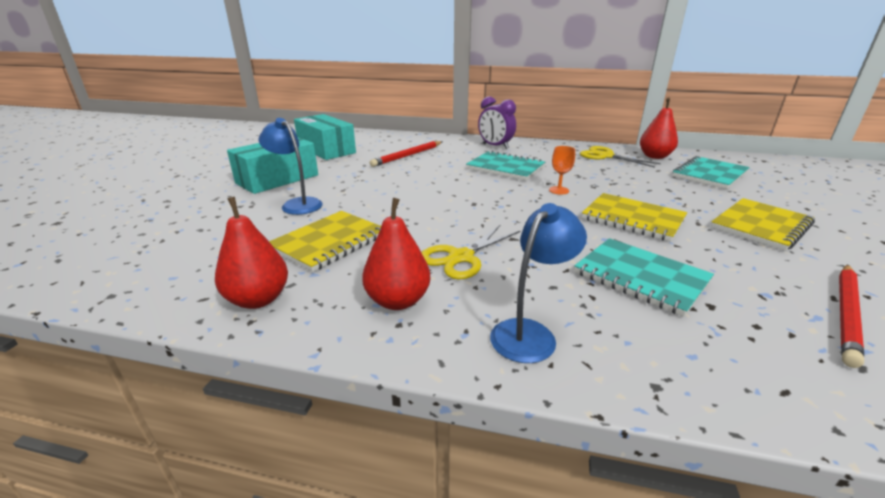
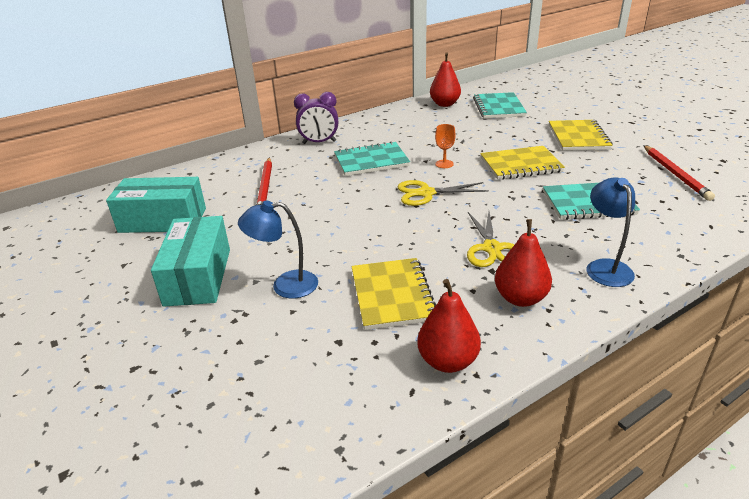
camera: 45 degrees left, 5 degrees up
(605, 156) = (415, 117): yellow scissors -> yellow scissors (426, 193)

